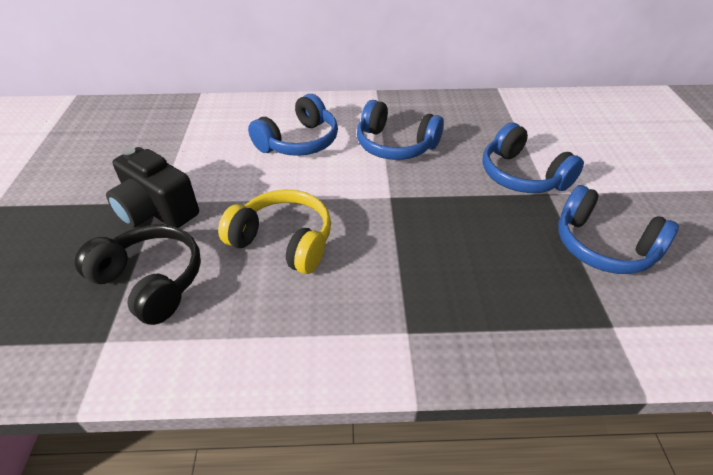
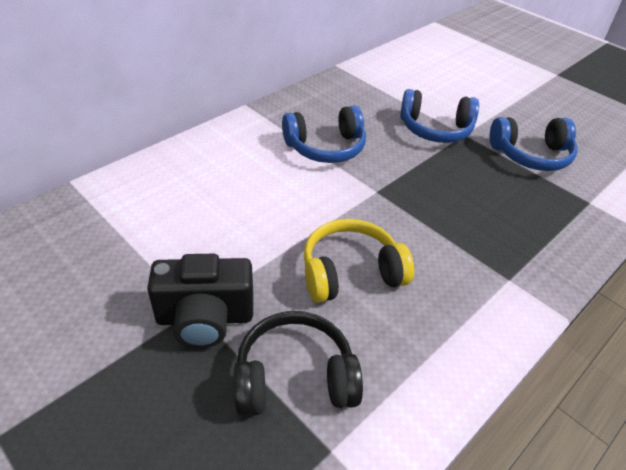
camera: 45 degrees left, 0 degrees up
(299, 142) = (244, 183): blue headphones -> none

